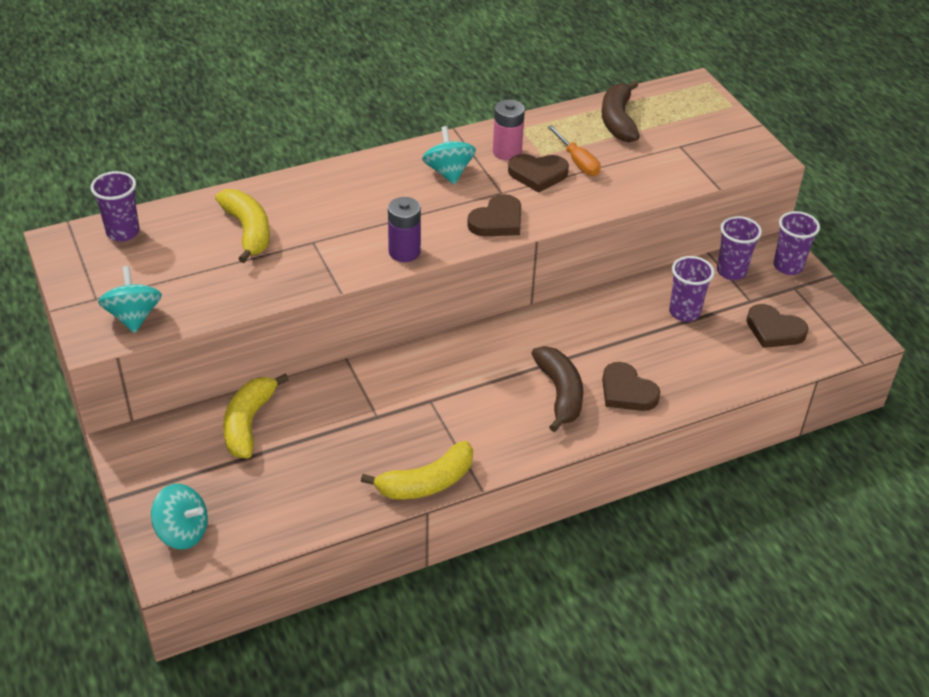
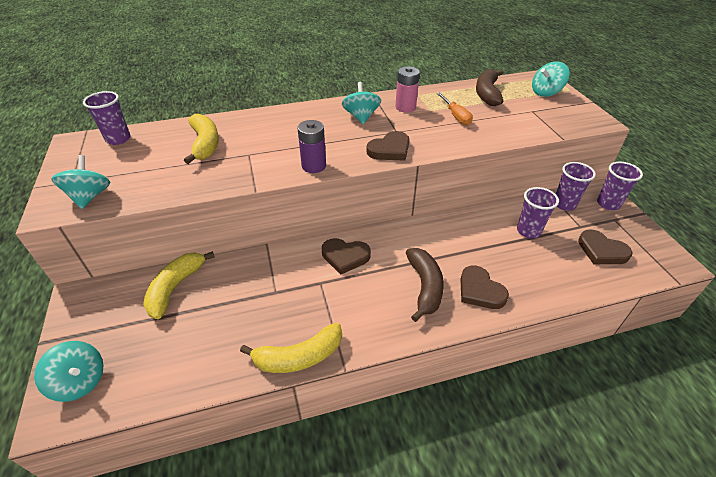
camera: 10 degrees right, 0 degrees up
(538, 174) = (425, 122): brown heart -> brown heart (345, 256)
(699, 113) = (546, 92): none -> turquoise spinning top

